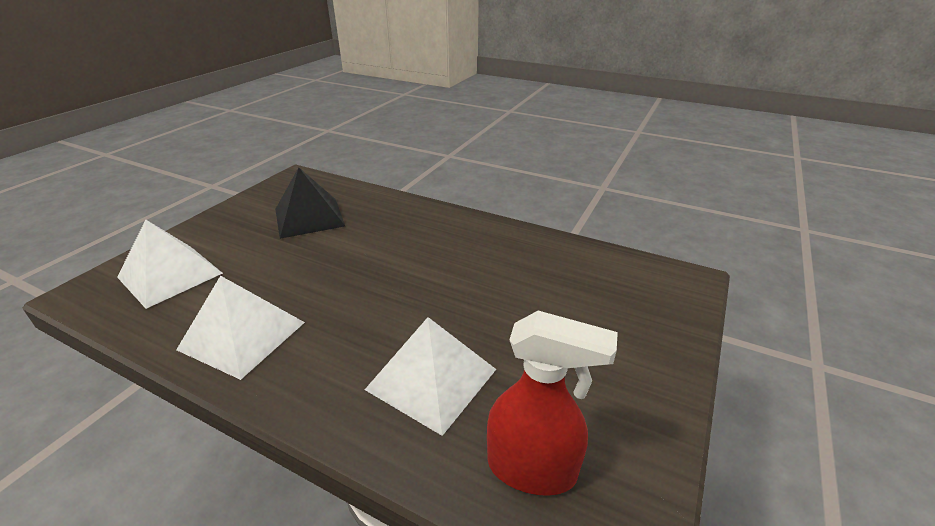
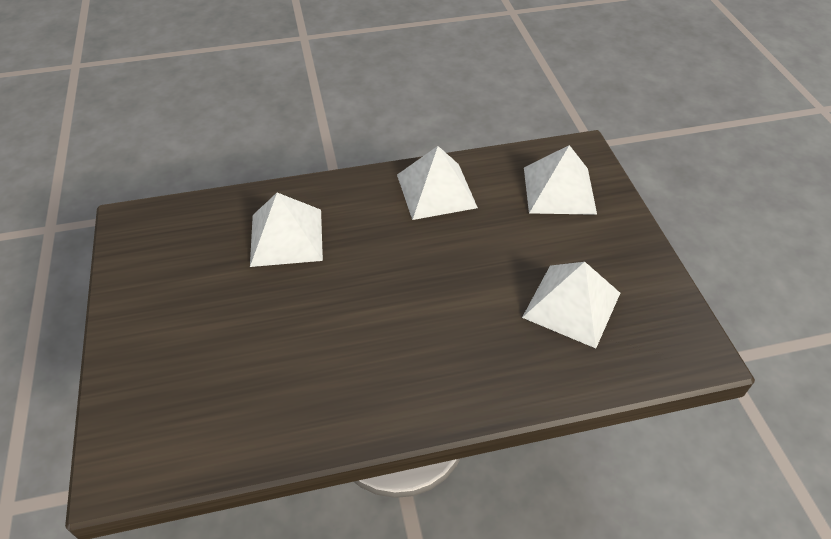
camera: 140 degrees right, 15 degrees up
(309, 217) = (572, 305): black pyramid -> white pyramid
(532, 469) = (191, 228): red spray bottle -> none

